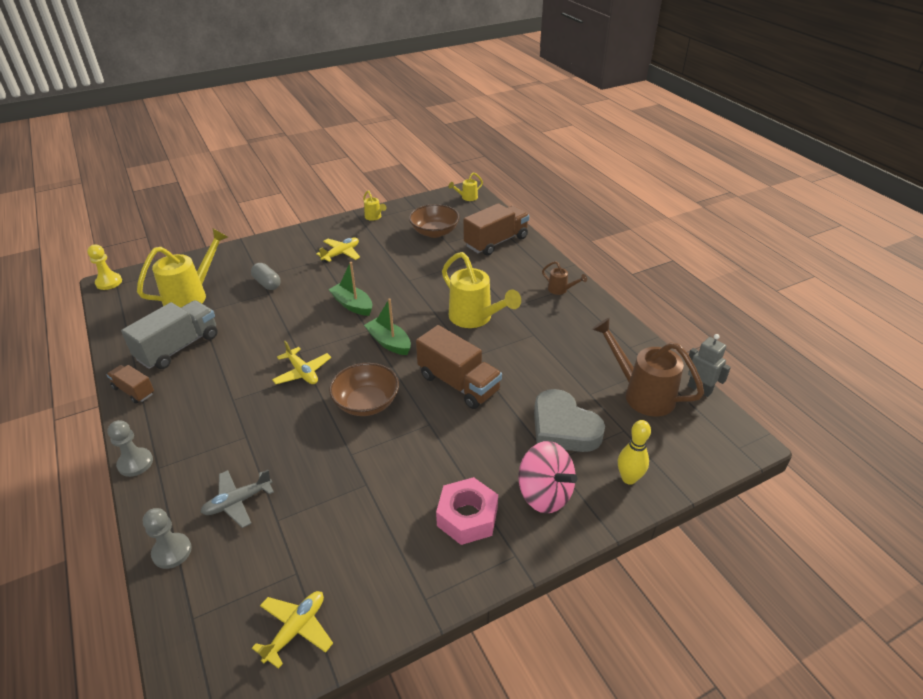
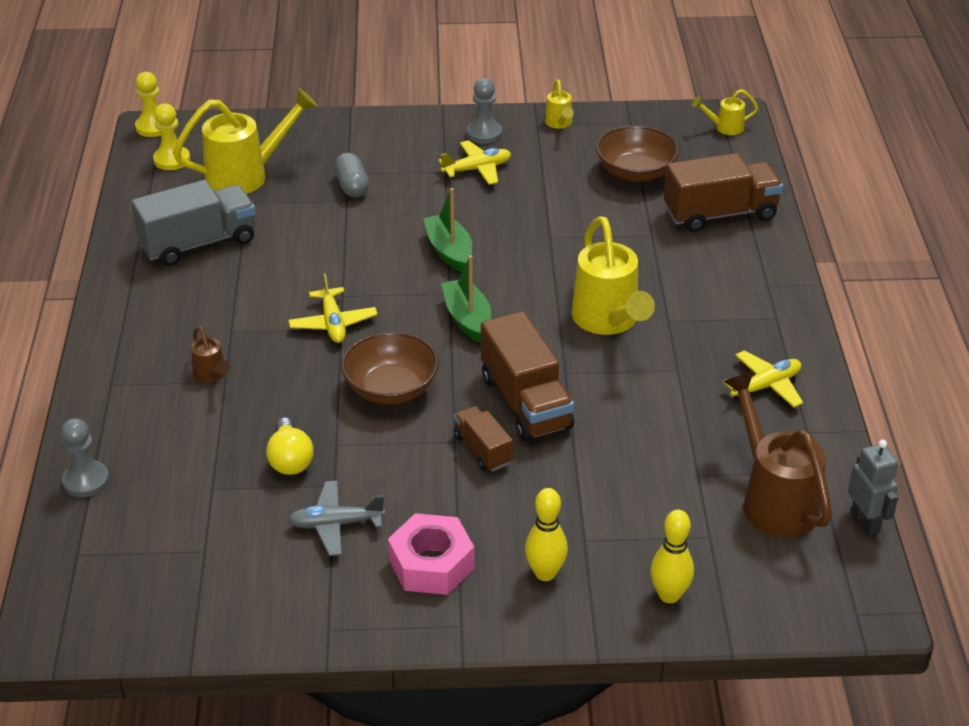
camera: 25 degrees right, 0 degrees up
(132, 299) = (172, 160): none -> yellow pawn
(134, 391) = (123, 283): brown truck -> brown truck (482, 450)
(135, 463) = (89, 371): grey pawn -> grey pawn (484, 133)
(238, 502) = (179, 453): grey plane -> grey plane (335, 524)
(296, 629) = (175, 605): yellow plane -> yellow plane (766, 386)
(324, 477) = (290, 460): none -> yellow light bulb
(545, 494) = (545, 573): pink spinning top -> yellow bowling pin
(560, 290) = (766, 317): brown watering can -> brown watering can (212, 375)
(563, 427) = (628, 505): grey heart -> none

